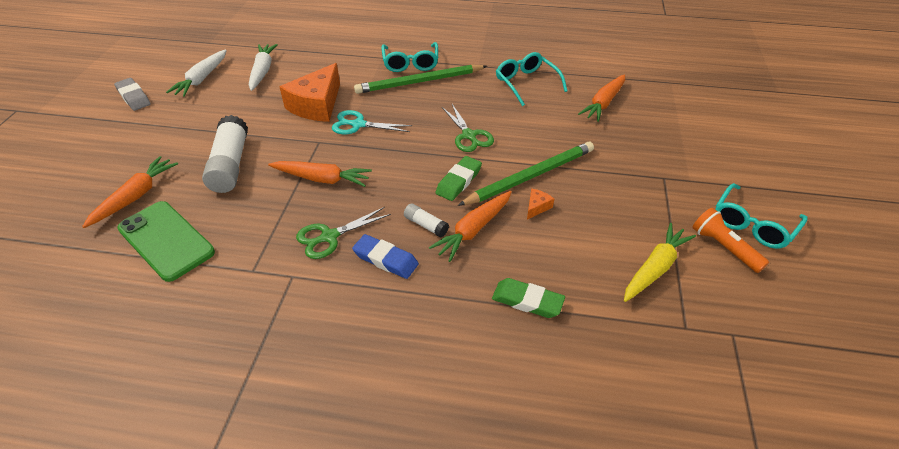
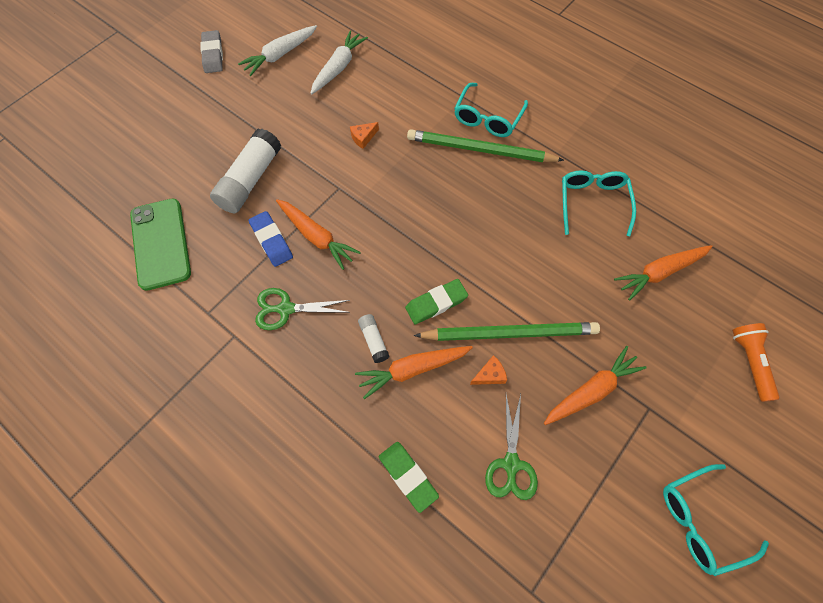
camera: 30 degrees right, 20 degrees up
(135, 196) = (161, 181): orange carrot -> orange carrot (591, 390)
(317, 105) = (363, 137): orange cheese -> orange cheese, size x0.41
(358, 124) = (386, 182): turquoise scissors -> none
(385, 259) = (317, 360): blue eraser -> blue eraser (271, 241)
(469, 136) = (483, 249): green scissors -> green scissors (511, 464)
(655, 268) = (553, 511): yellow carrot -> none
(724, 247) = (644, 529): orange flashlight -> orange flashlight (750, 362)

